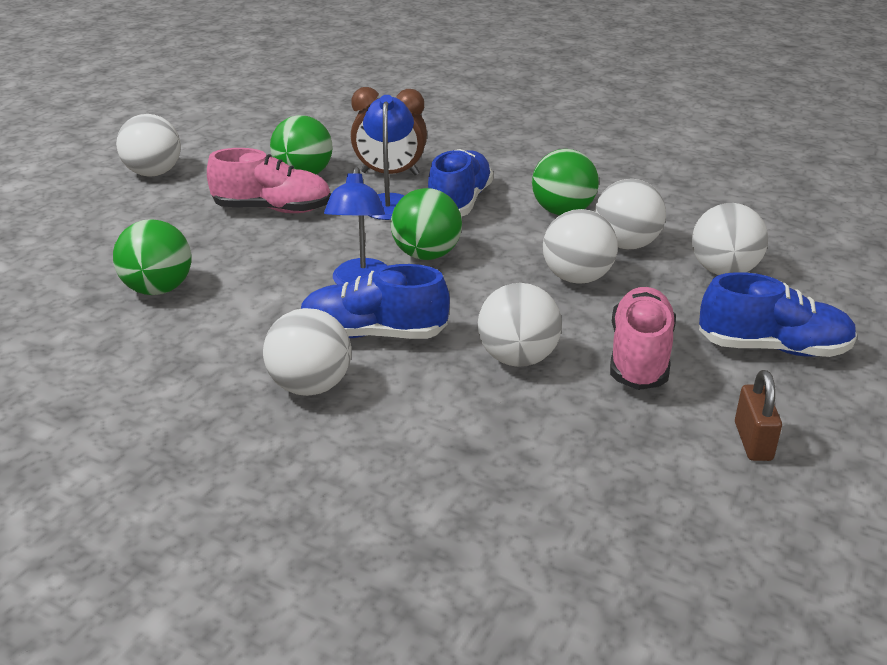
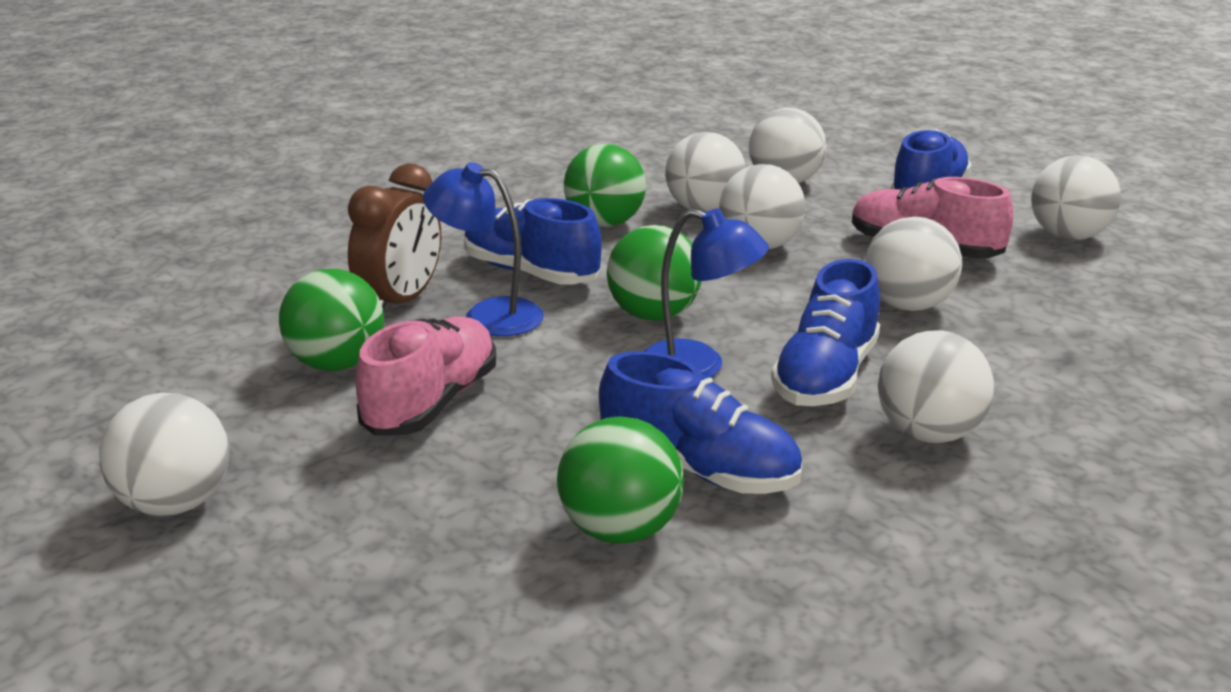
camera: 70 degrees left, 5 degrees down
(229, 303) = (698, 470): none -> blue shoe
(753, 441) = (1068, 236): brown padlock -> white ball

